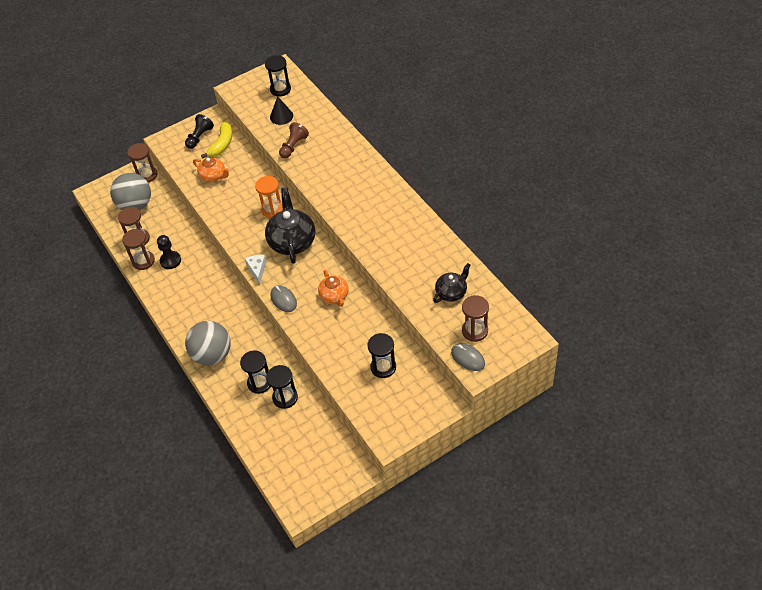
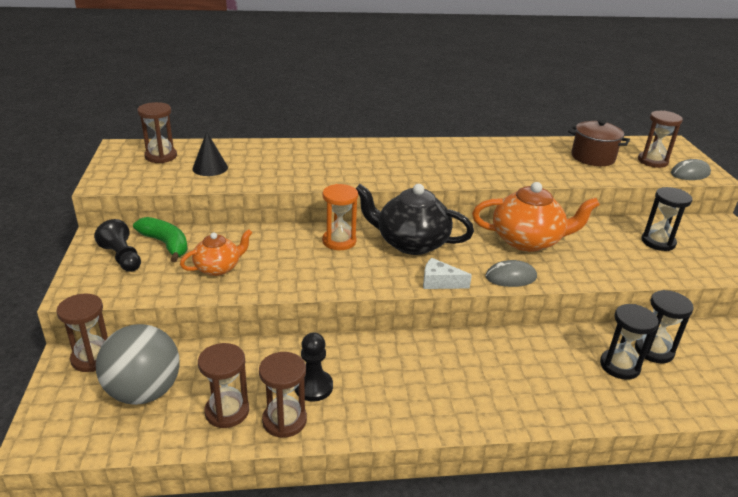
camera: 70 degrees left, 20 degrees down
(212, 355) = (545, 398): grey ball -> none
(222, 144) = (166, 244): yellow banana -> green banana
(280, 89) = (161, 156): black hourglass -> brown hourglass
(293, 146) = (275, 174): brown pawn -> none
(334, 296) = (527, 241): orange teapot -> orange teapot, size x1.72
(451, 292) = (592, 157): black teapot -> brown pot

